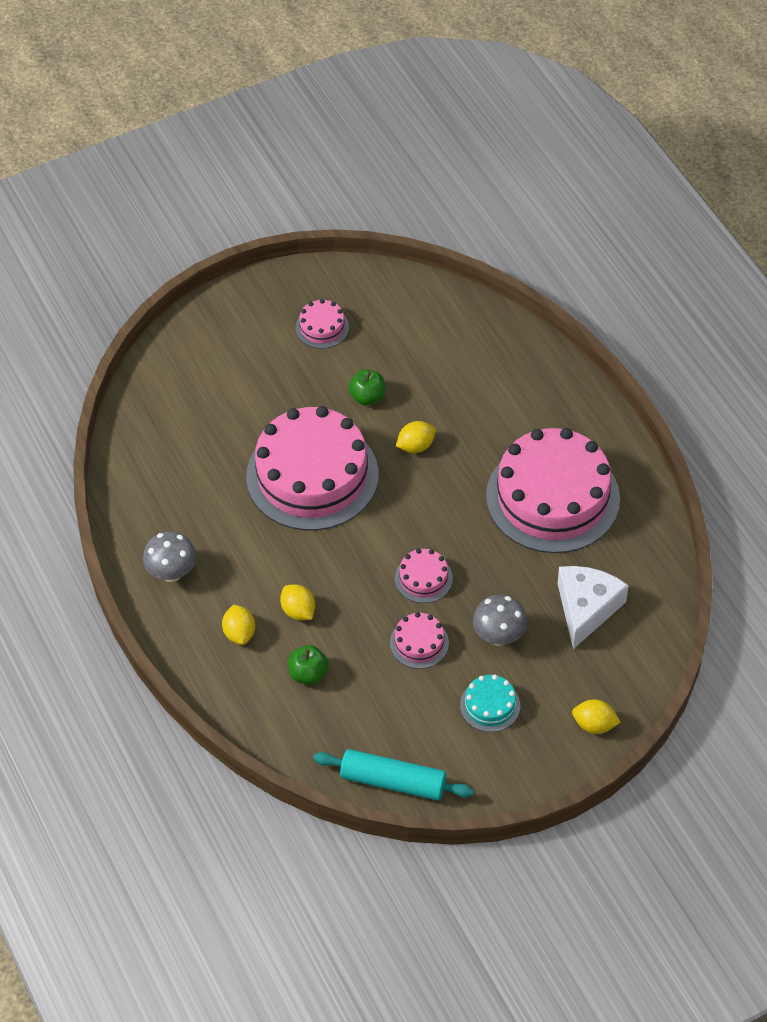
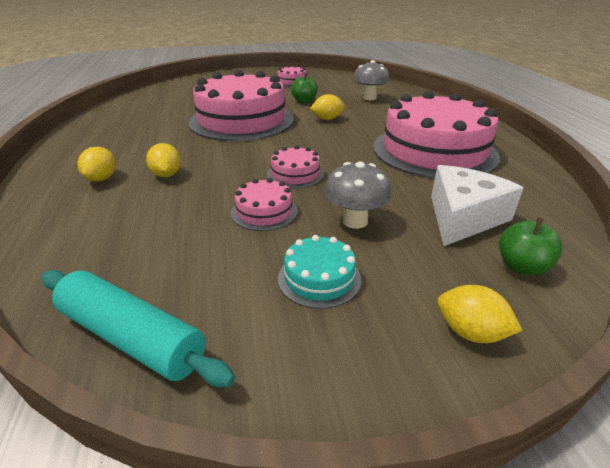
camera: 15 degrees right, 20 degrees down
(172, 573) = (91, 143): grey mushroom -> grey mushroom (369, 98)
(308, 674) = (133, 213): green apple -> green apple (521, 266)

